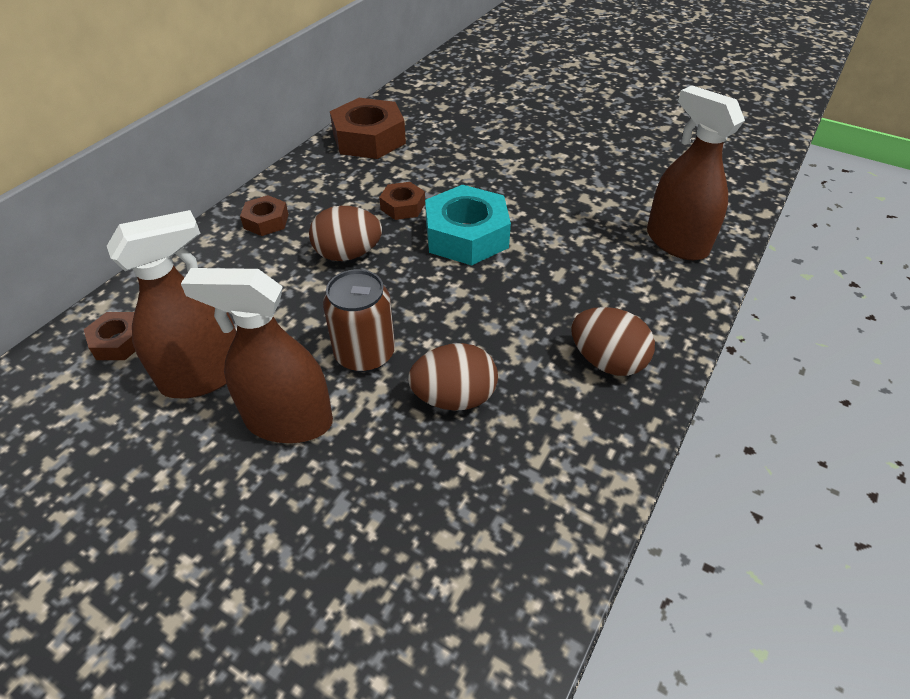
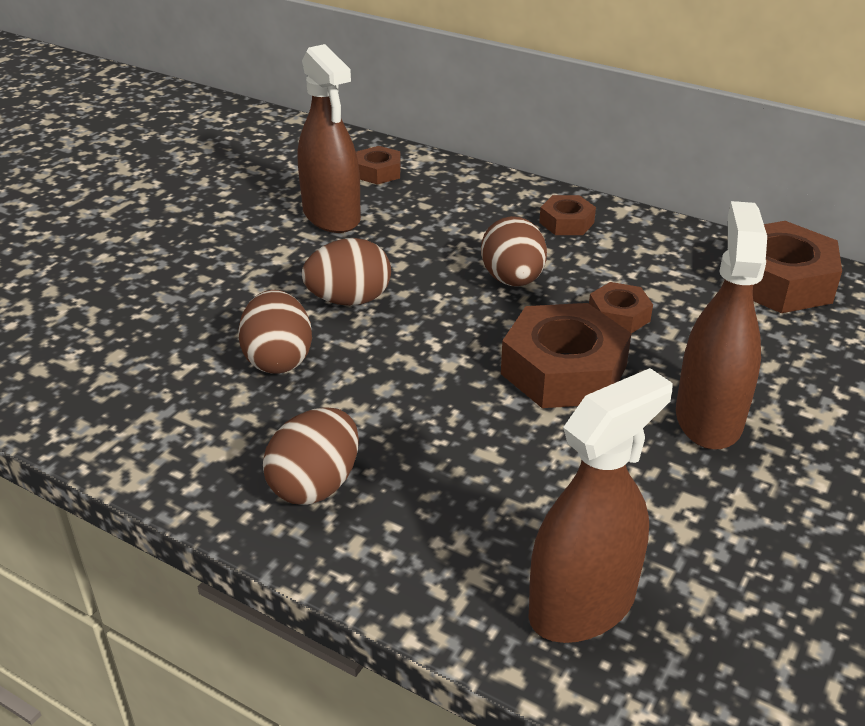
camera: 90 degrees right, 10 degrees down
(289, 421) = (269, 264): brown spray bottle -> brown spray bottle (708, 418)
(365, 354) = (349, 300): brown can -> brown egg
(466, 235) = (563, 370): turquoise nut -> brown nut

